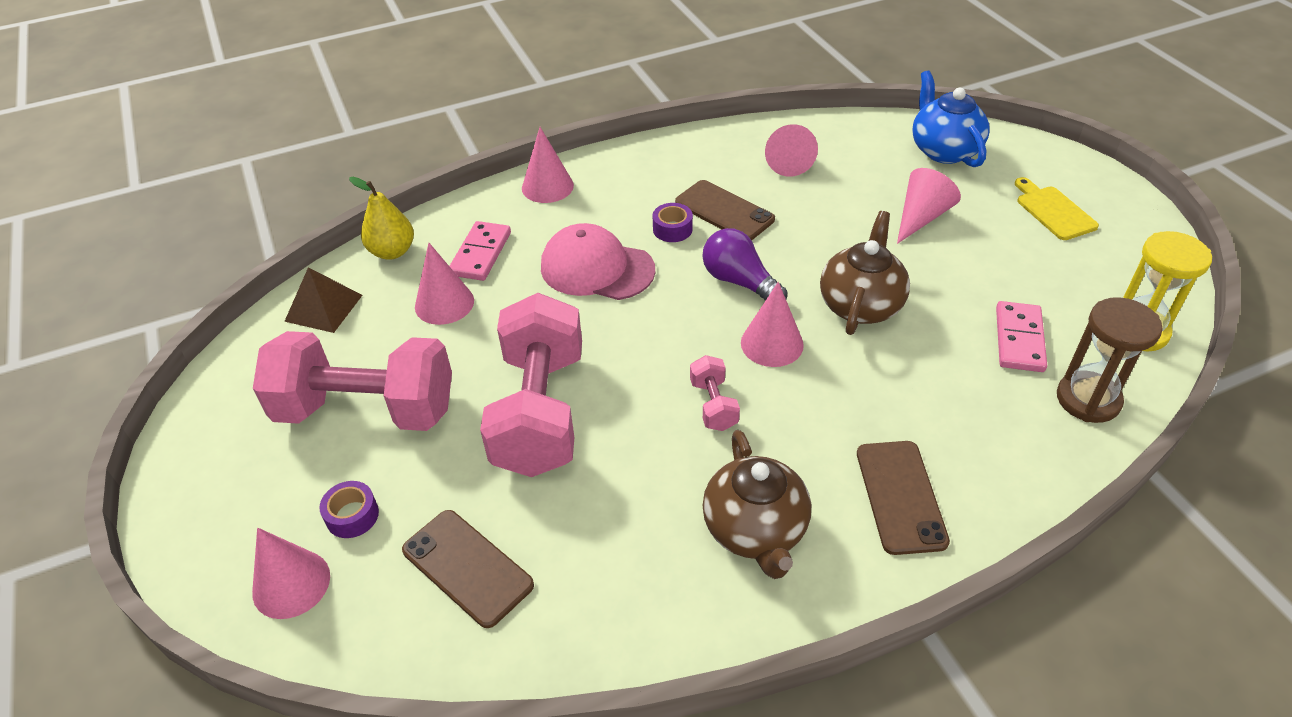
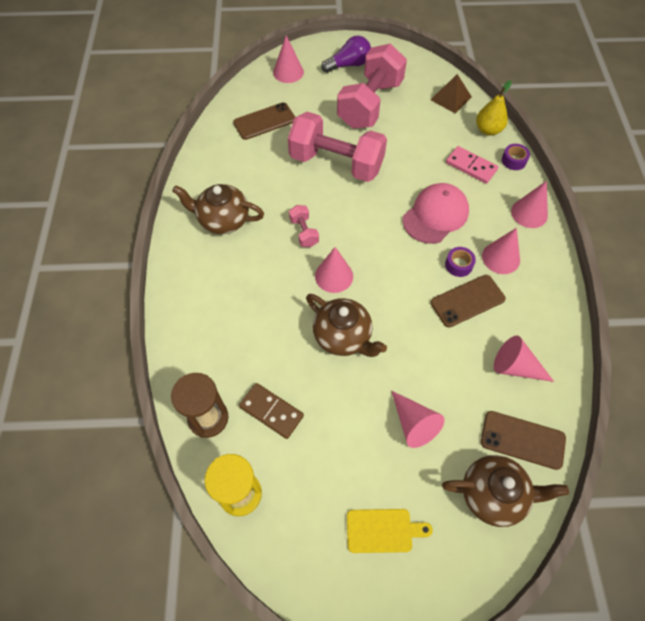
camera: 110 degrees right, 15 degrees up
(352, 515) = (311, 92): purple tape -> purple tape (514, 160)
(444, 303) = (434, 143): pink cone -> pink cone (501, 258)
(713, 405) = (304, 232): pink dumbbell -> pink dumbbell turned 60 degrees clockwise
(739, 282) = (393, 281): purple light bulb -> purple light bulb (348, 65)
(900, 496) = (205, 285): brown phone -> brown phone (522, 440)
(943, 150) = (493, 494): blue teapot -> brown teapot
(1019, 339) = (271, 411): pink domino -> brown domino

